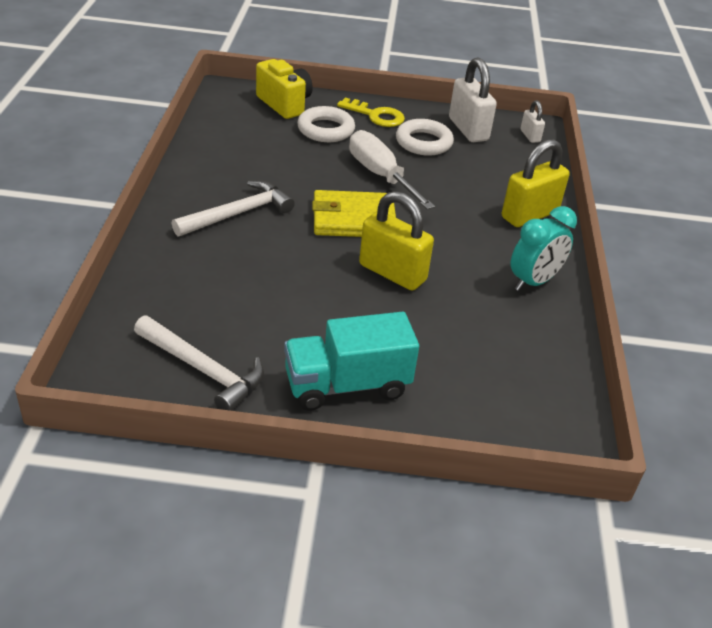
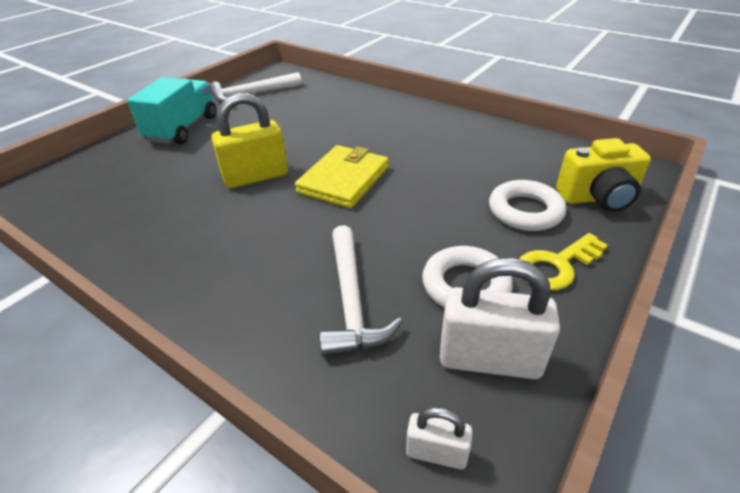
camera: 125 degrees right, 0 degrees up
(238, 214) = (393, 130): white hammer -> white hammer (351, 301)
(380, 175) = (406, 220): white screwdriver -> none
(529, 215) = (241, 313): yellow padlock -> none
(533, 282) = (151, 254): turquoise clock -> none

